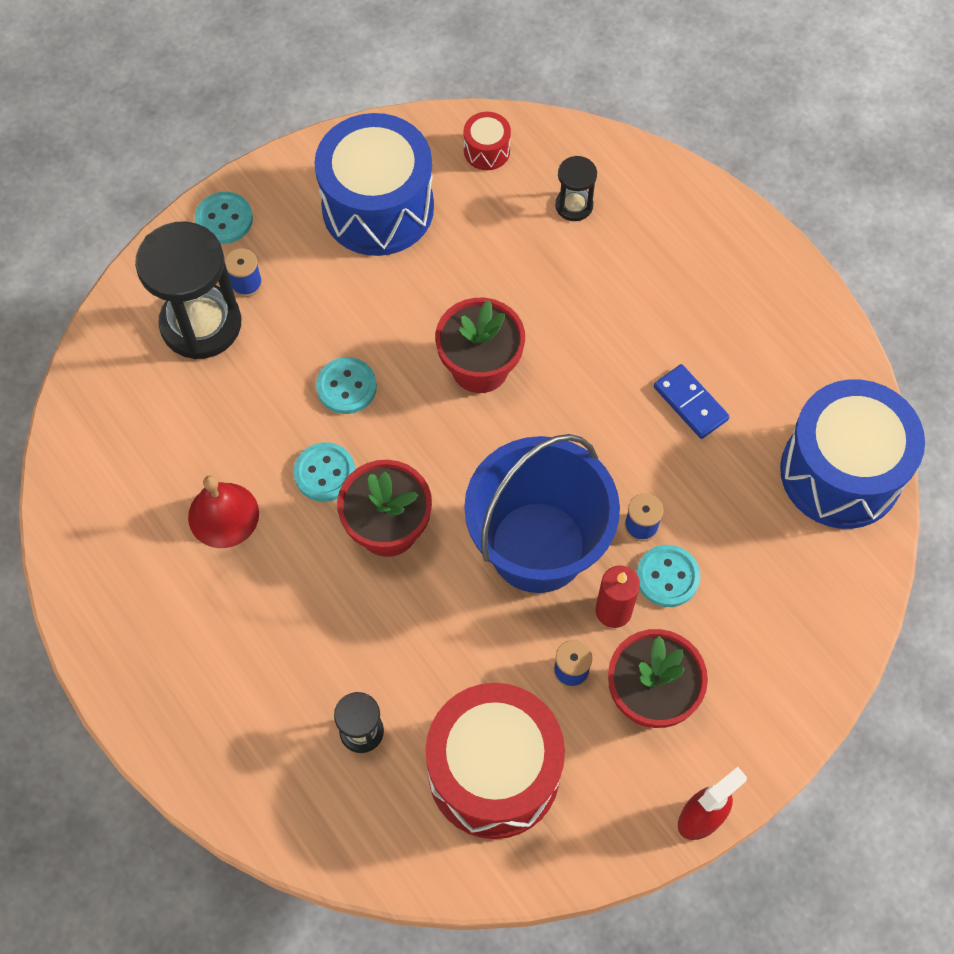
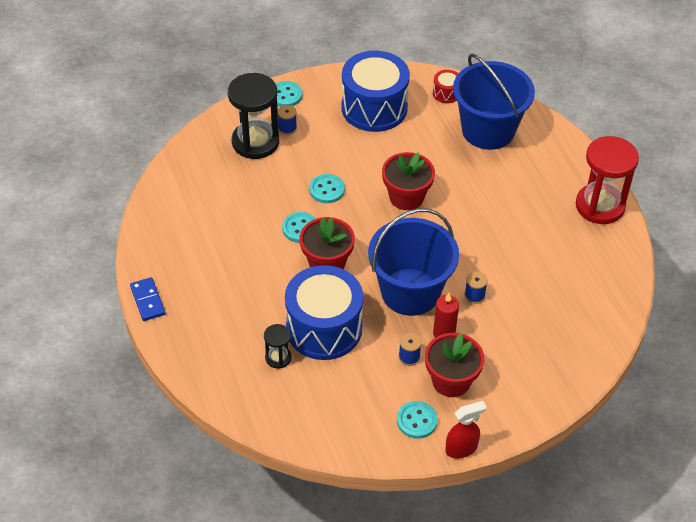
camera: 15 degrees right, 15 degrees down
(223, 515) = (236, 235): red bell -> none
(494, 772) = (347, 396): red drum -> none
(574, 205) = (488, 130): black hourglass -> blue bucket
(667, 577) = (481, 324): turquoise button -> turquoise button (416, 421)
(690, 403) = (524, 242): blue domino -> blue domino (148, 300)
(789, 304) = (600, 206): none -> red hourglass
(840, 472) = (603, 296): blue drum -> blue drum (324, 328)

